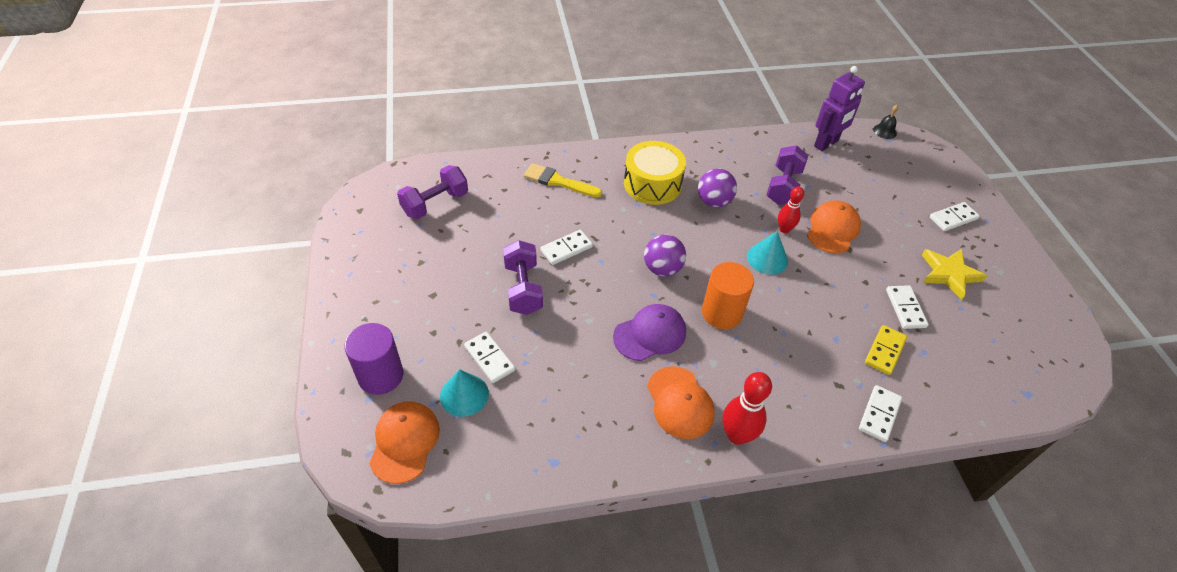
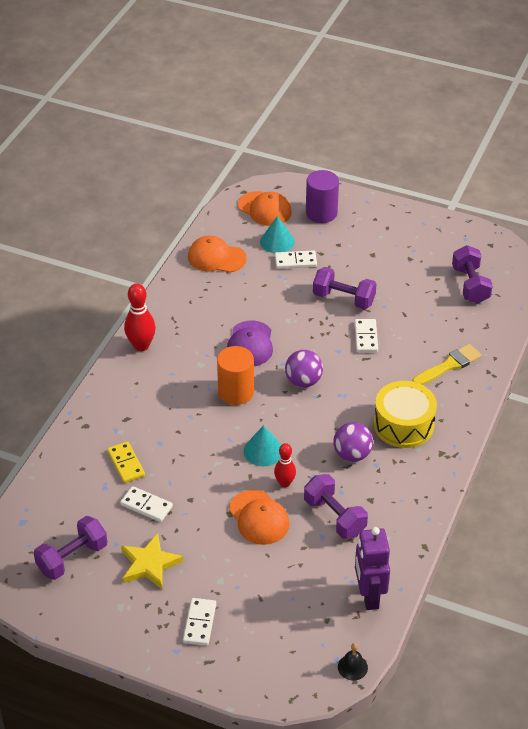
camera: 125 degrees right, 5 degrees down
(680, 402) = (186, 332): orange cap -> orange cap (216, 257)
(879, 414) = (88, 424): white domino -> none
(1008, 330) = (72, 558): none -> purple dumbbell

